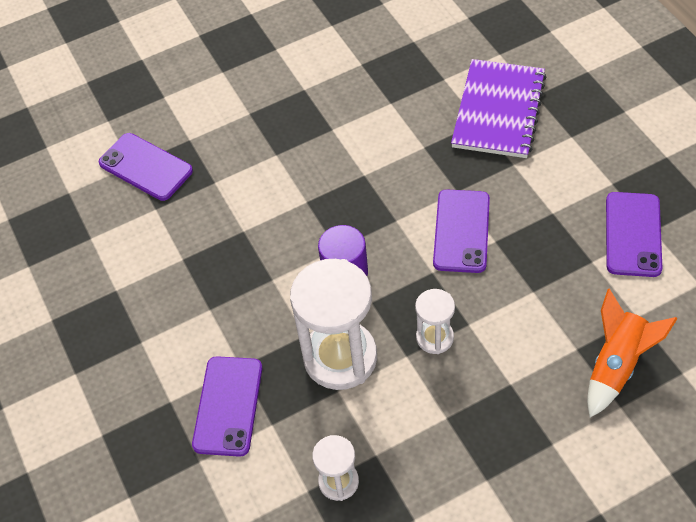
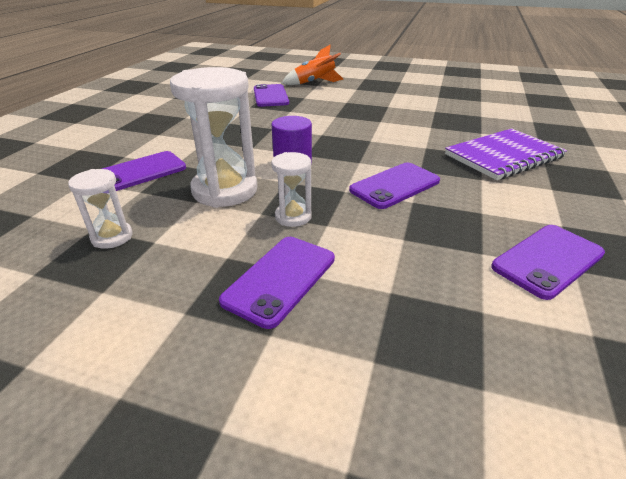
camera: 40 degrees right, 20 degrees down
(505, 401) = (280, 279): none -> purple phone
(616, 365) = (414, 328): orange rocket -> orange rocket (314, 83)

